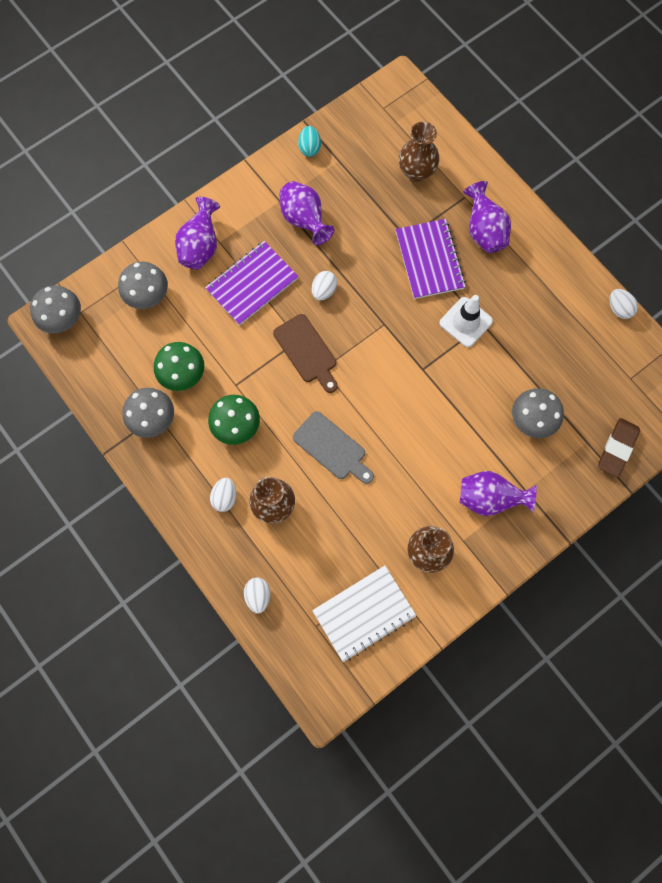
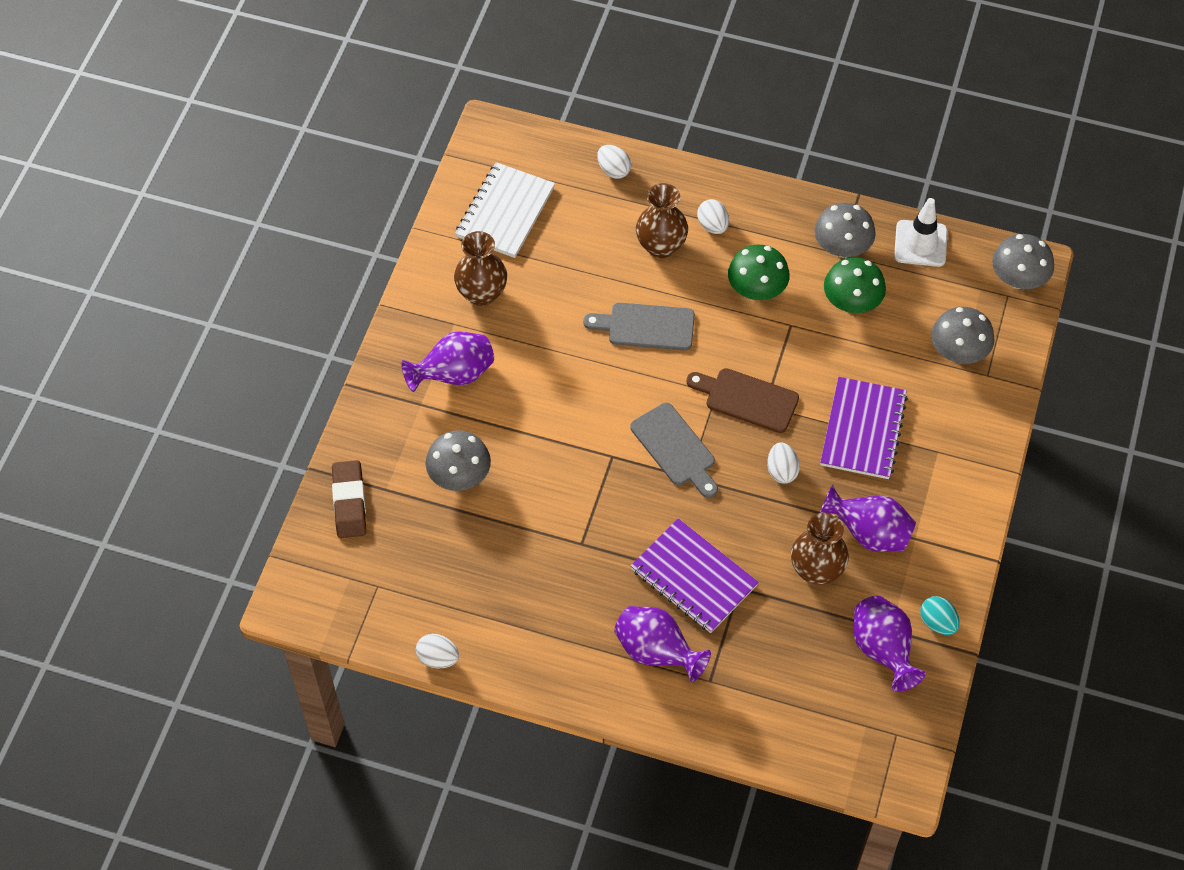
camera: 145 degrees right, 15 degrees down
(200, 247) = (952, 433): purple vase -> purple vase (882, 650)
(378, 348) = (675, 448): none -> grey cutting board
(416, 172) = (790, 675): brown vase -> brown vase (816, 570)
(466, 322) = (602, 534): white traffic cone -> white traffic cone (920, 243)

